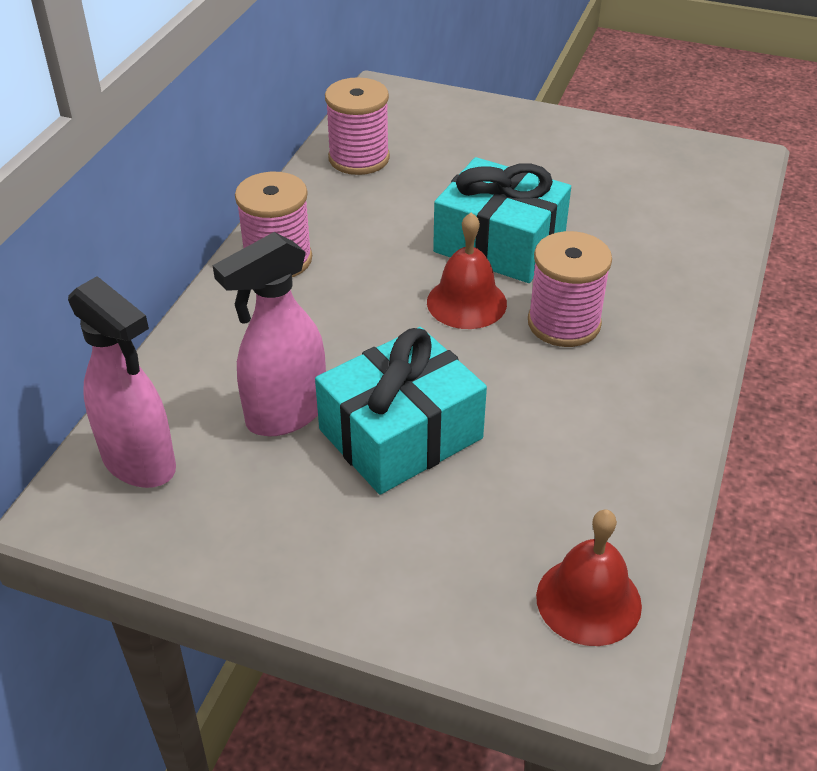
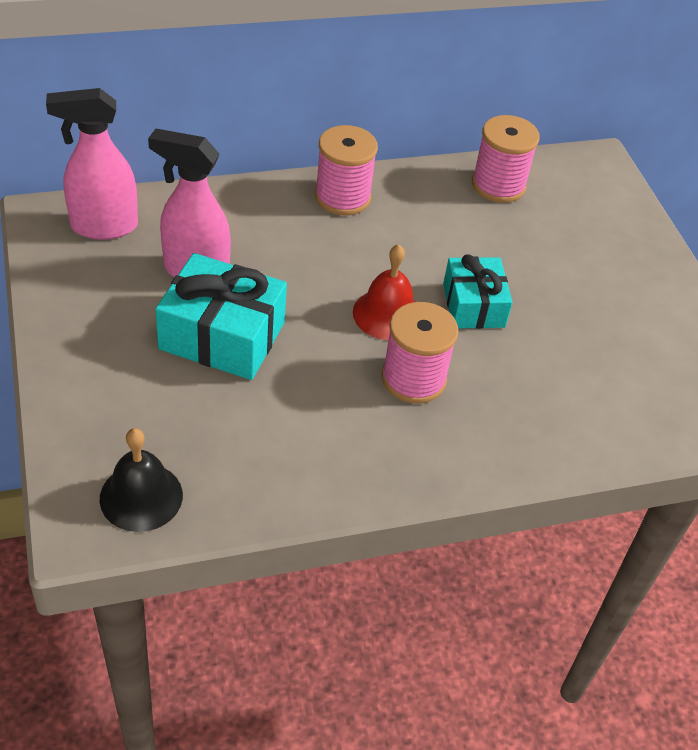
camera: 50 degrees right, 5 degrees up
(140, 463) = (103, 226): pink spray bottle -> pink spray bottle turned 75 degrees clockwise
(499, 244) = (473, 305): turquoise gift -> turquoise gift, size x0.66
(588, 600) = (141, 496): red bell -> black bell

